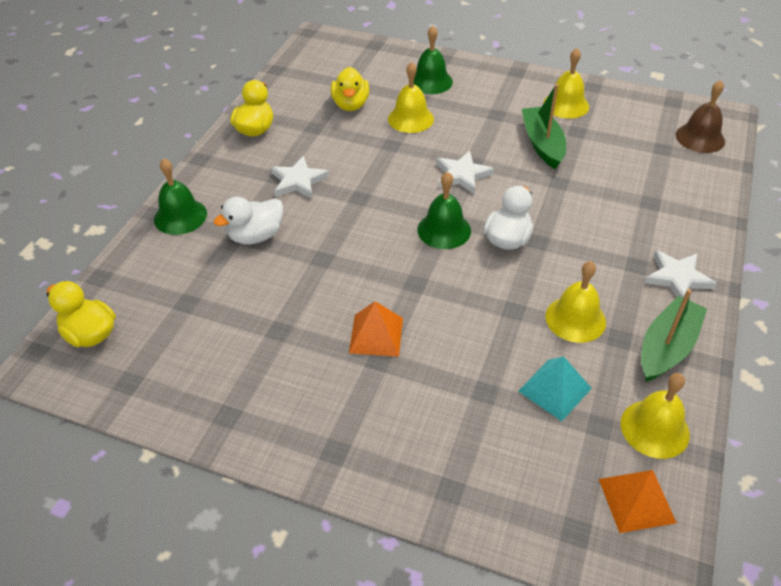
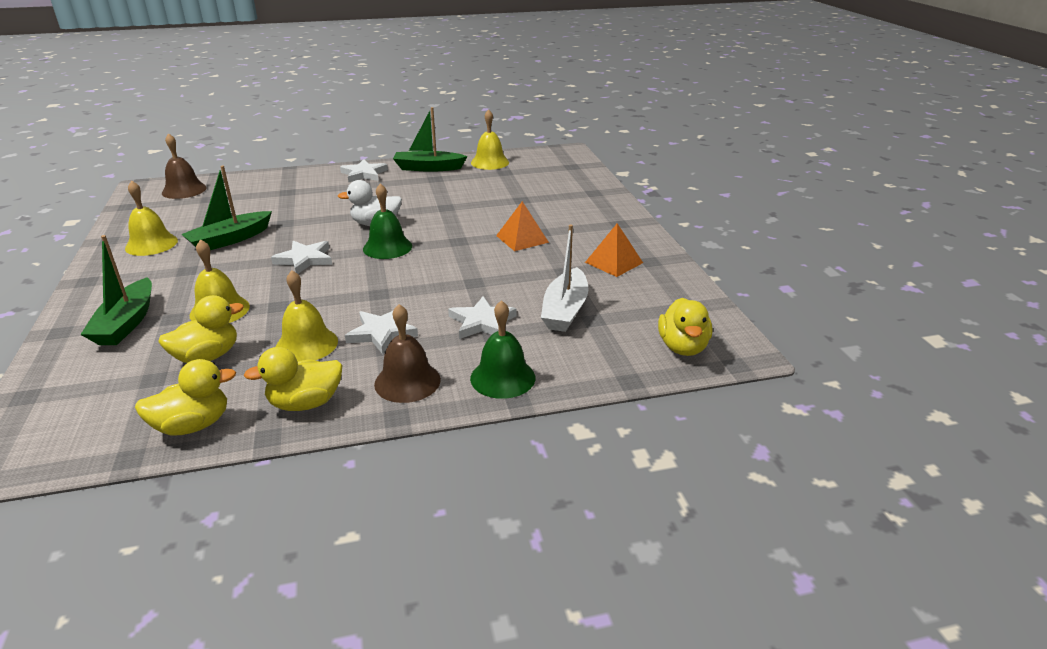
camera: 125 degrees left, 15 degrees down
(218, 293) = (565, 310): none -> white boat
(228, 174) = (407, 381): none -> brown bell
(256, 236) = (482, 322): white duck -> white star
(281, 90) = (193, 425): none -> yellow duck
(430, 81) = (126, 323): green bell -> green boat
(554, 389) = (495, 185): turquoise pyramid -> none
(575, 319) = (433, 190): yellow bell -> yellow bell (306, 344)
(636, 500) = (537, 159): orange pyramid -> orange pyramid (613, 262)

